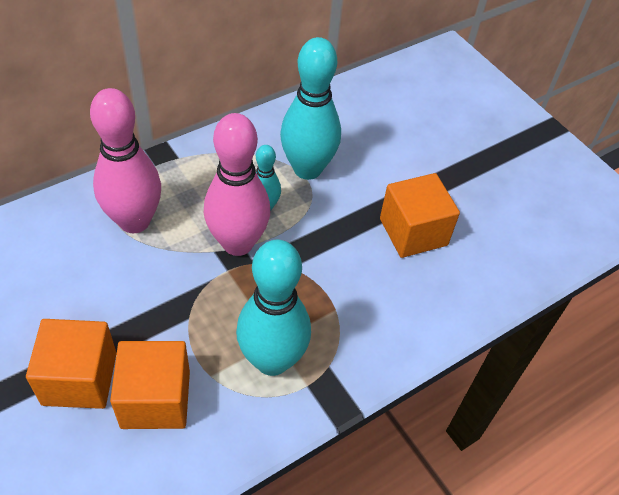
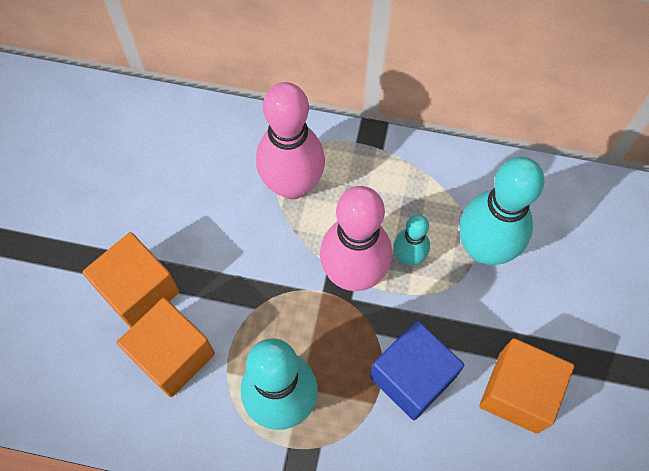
camera: 50 degrees right, 15 degrees up
(342, 274) = (412, 377): none -> blue cube

